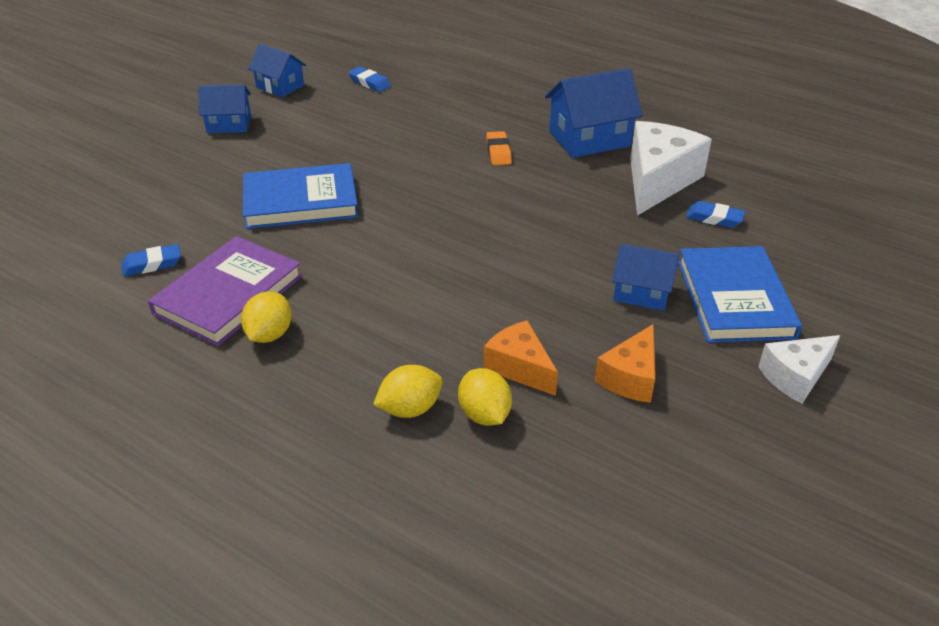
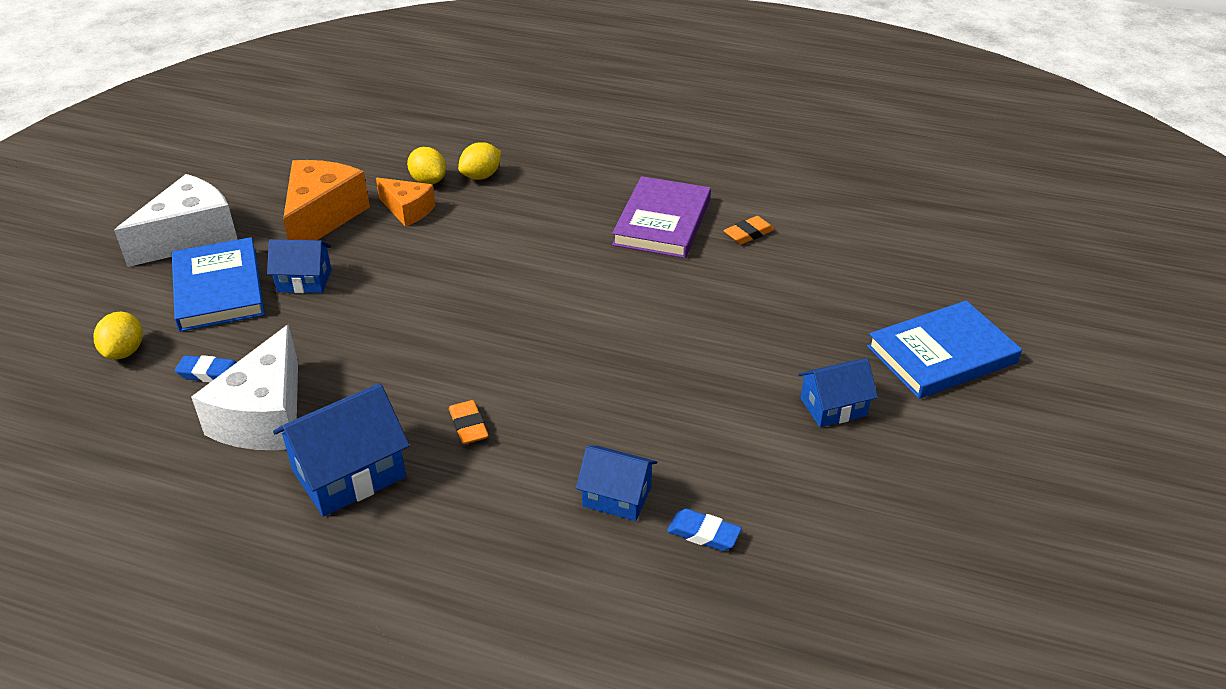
camera: 165 degrees right, 0 degrees up
(152, 264) = (748, 234): blue eraser -> orange eraser
(269, 334) = (608, 201): yellow lemon -> yellow lemon (124, 351)
(280, 86) = (830, 496): blue house -> blue house (616, 497)
(300, 201) = (664, 316): blue book -> blue book (942, 354)
(630, 377) = (322, 217): orange cheese -> orange cheese, size x1.71
(795, 377) = (190, 237): white cheese -> white cheese, size x1.71

